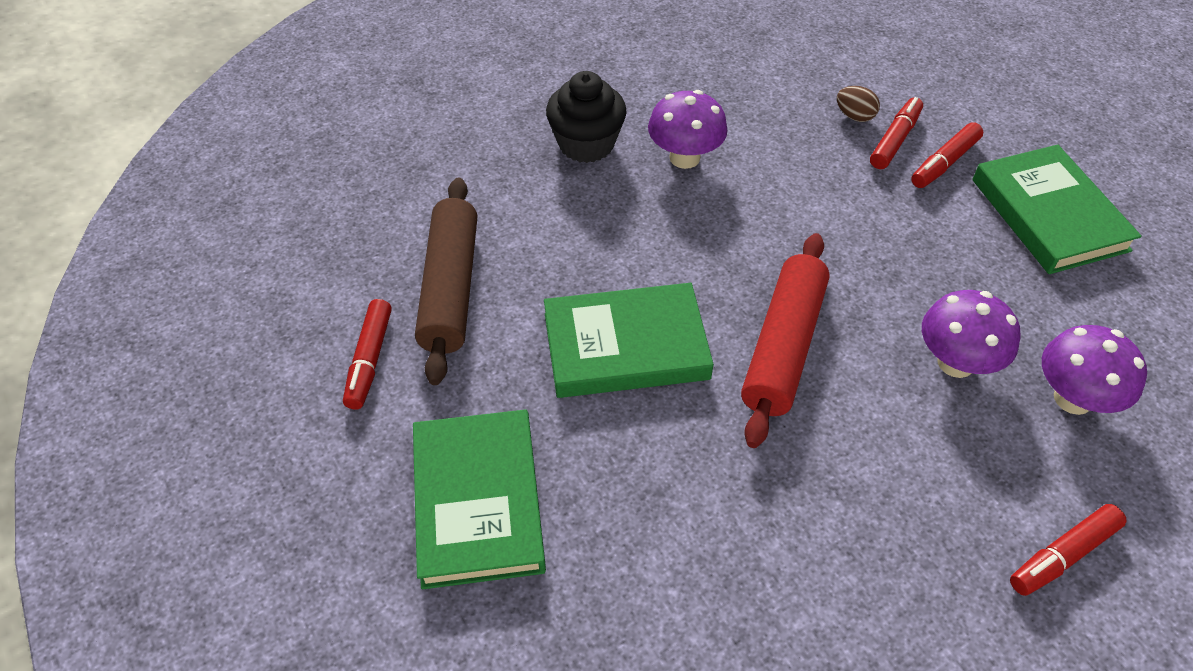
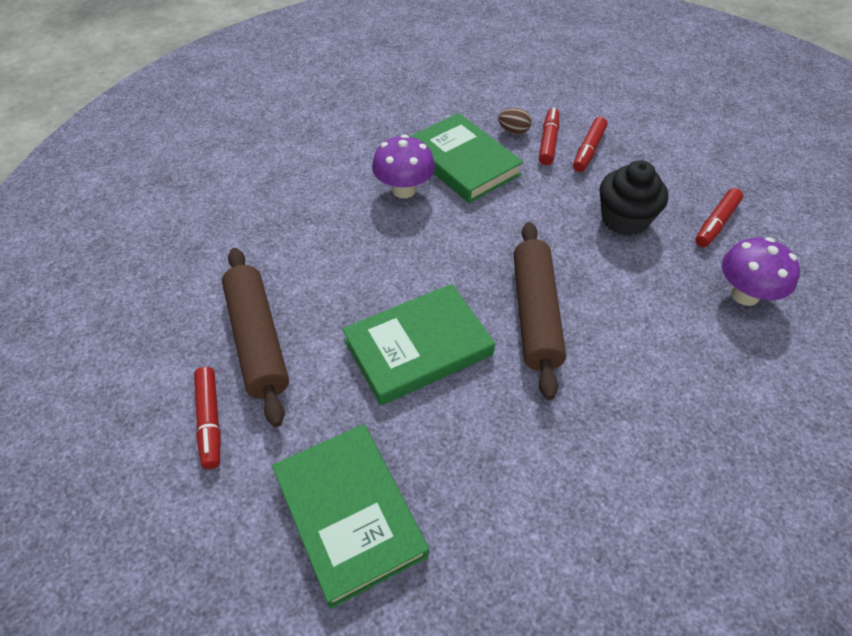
camera: 20 degrees left, 0 degrees up
(586, 144) = (324, 197): black cupcake -> black cupcake (624, 219)
(783, 347) = (535, 314): red rolling pin -> brown rolling pin
(955, 362) = (658, 291): purple mushroom -> none
(1048, 215) = (671, 170): green book -> green book (462, 162)
(1062, 555) = (789, 410): red marker -> red marker (716, 223)

